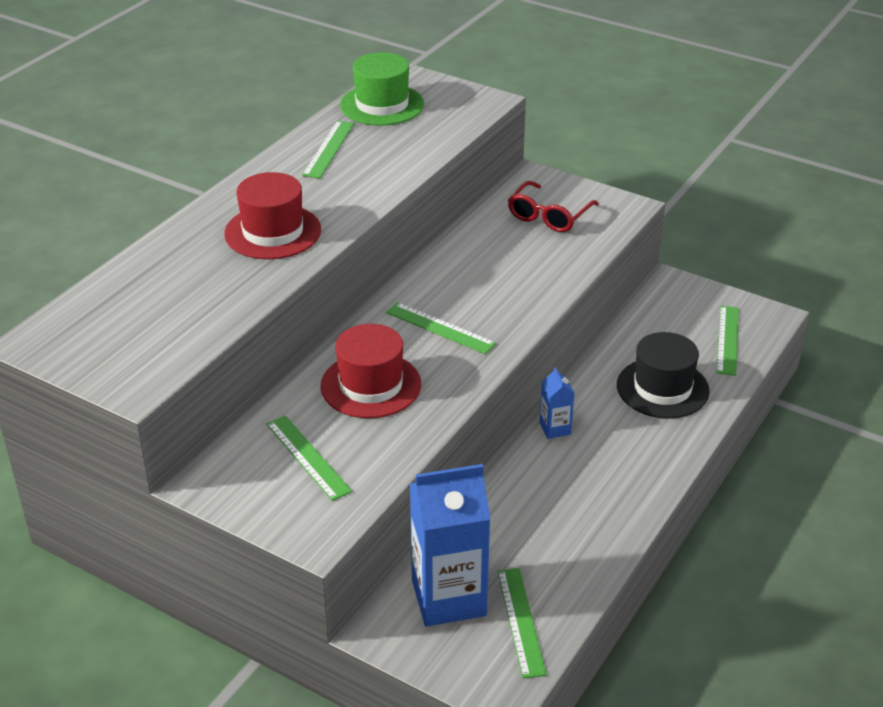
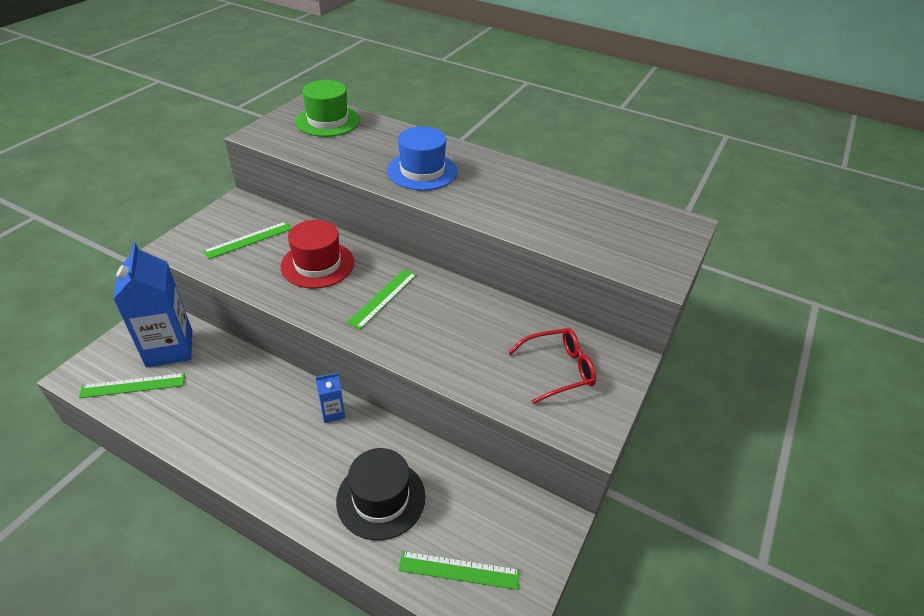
camera: 85 degrees right, 5 degrees up
(273, 232) = (422, 171): red hat -> blue hat
(329, 149) = (544, 190): green ruler -> none
(382, 105) = (626, 215): green hat -> green hat (328, 121)
(548, 216) = (558, 369): red glasses -> red glasses turned 135 degrees clockwise

